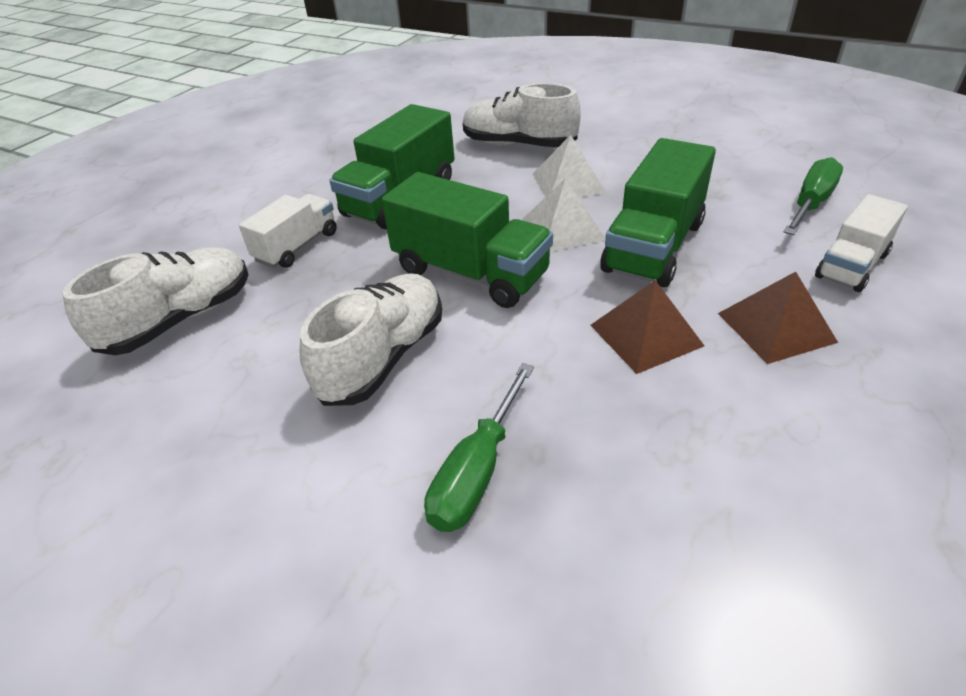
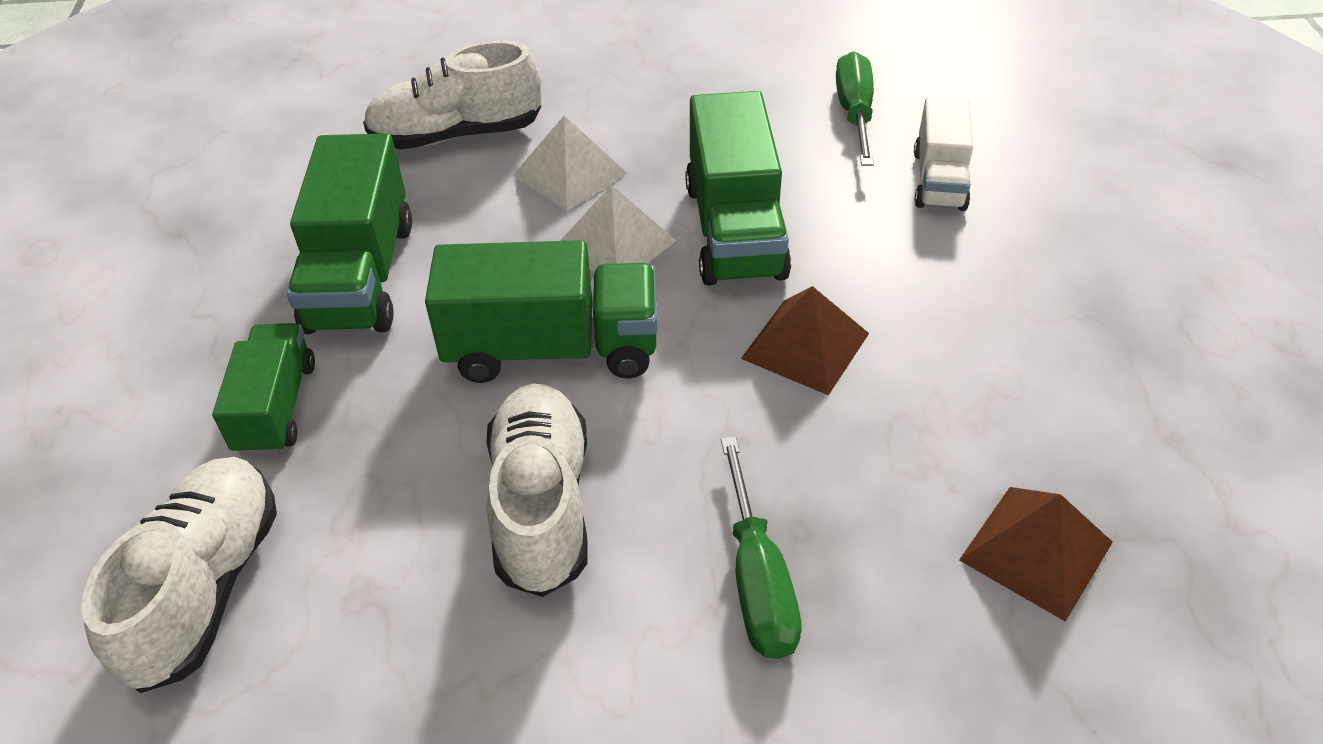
camera: 35 degrees left, 5 degrees up
(297, 247) = (276, 407): white truck -> green truck
(776, 327) = (918, 282): brown pyramid -> brown pyramid (1036, 551)

